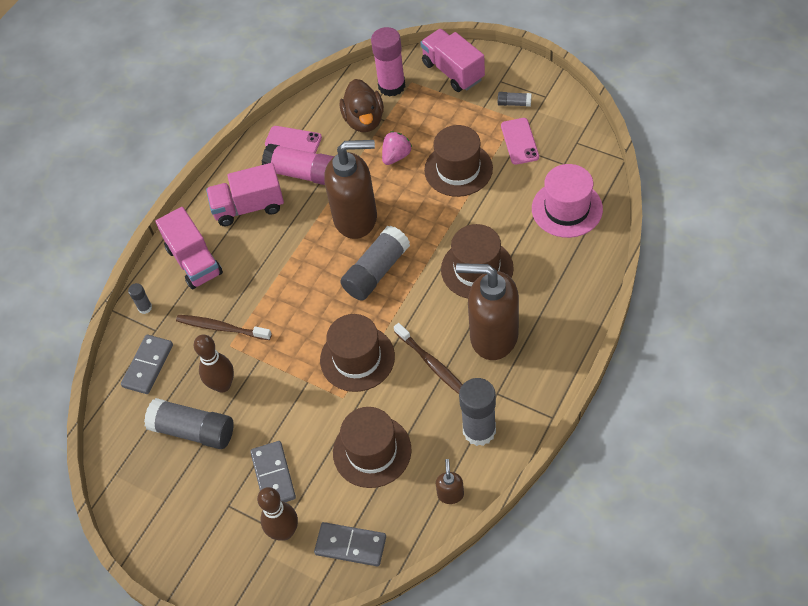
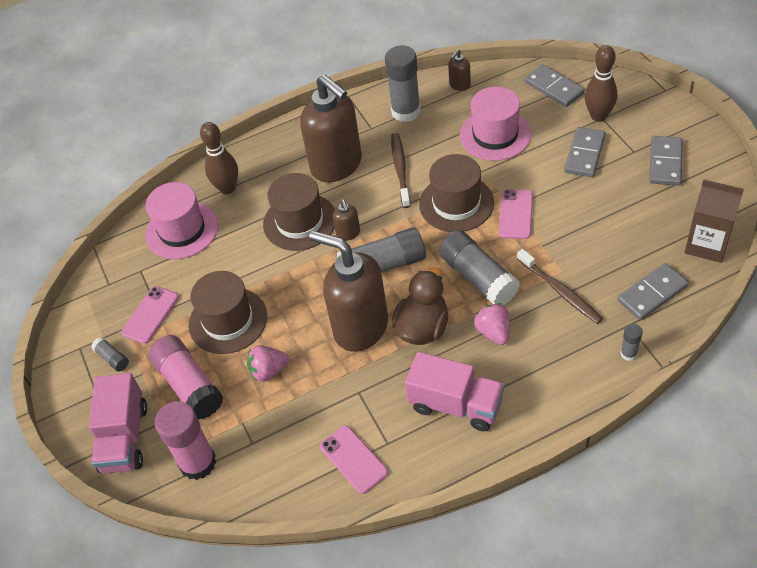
camera: 145 degrees left, 5 degrees down
(121, 436) = (707, 244): none -> brown carton
(192, 507) = (665, 163): none -> grey domino
(193, 431) = (635, 217): grey glue stick -> grey glue stick (478, 277)
(194, 261) = (550, 375): pink truck -> none
(222, 385) = (588, 241): brown bowling pin -> brown bowling pin (227, 188)
(254, 269) = (493, 332): none -> pink strawberry
(299, 376) = (515, 214): none -> pink phone
(303, 174) = (373, 410): pink glue stick -> pink glue stick (189, 385)
(364, 120) = (262, 436): brown duck -> brown duck (422, 328)
(372, 451) = (495, 135): brown hat -> pink hat
(427, 281) = (348, 233): none -> brown soap dispenser

